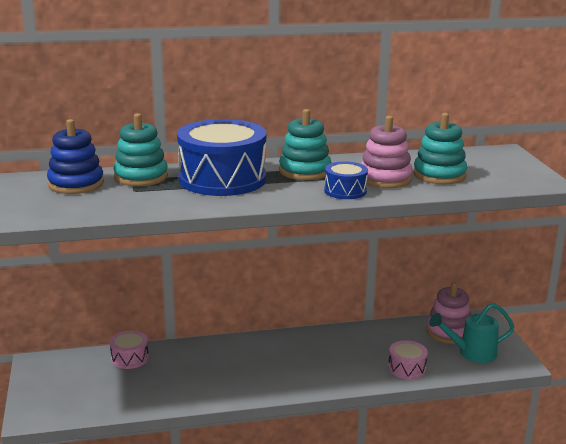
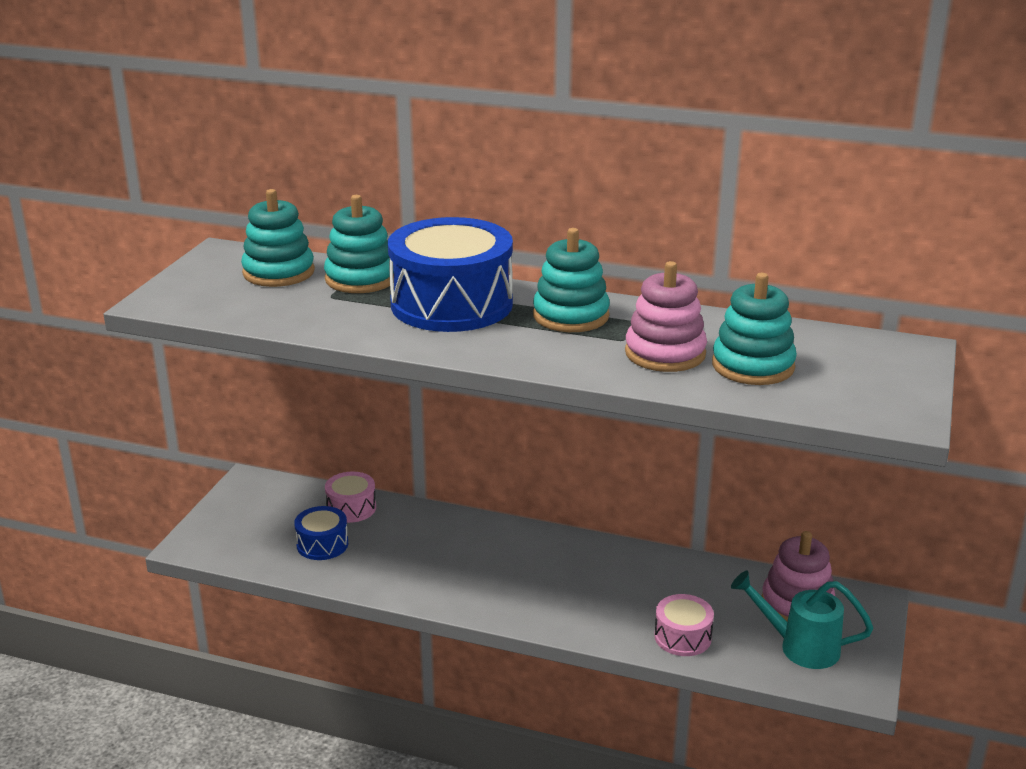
camera: 30 degrees right, 5 degrees up
(76, 184) = (278, 272): blue stacking toy -> turquoise stacking toy
(345, 191) = (585, 359): blue drum -> blue drum (322, 544)

